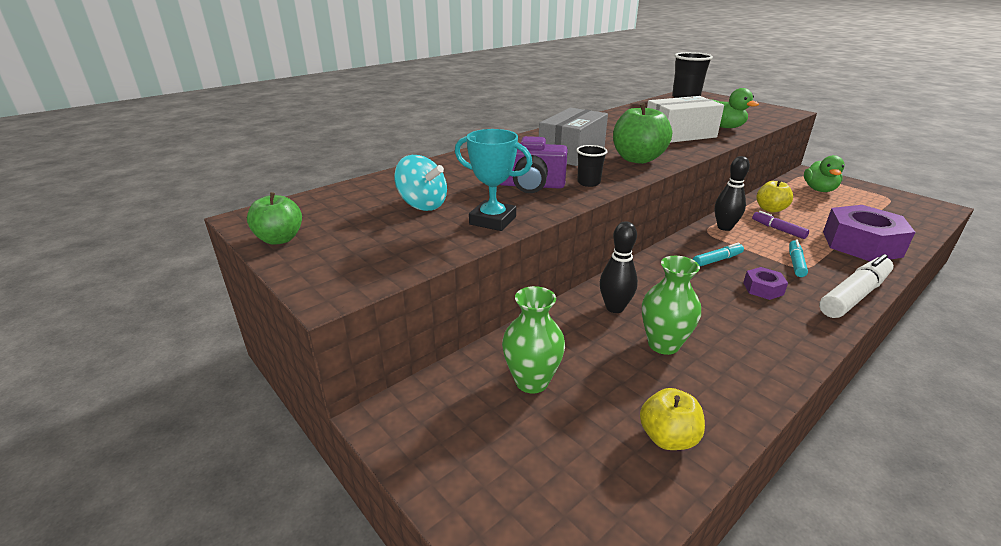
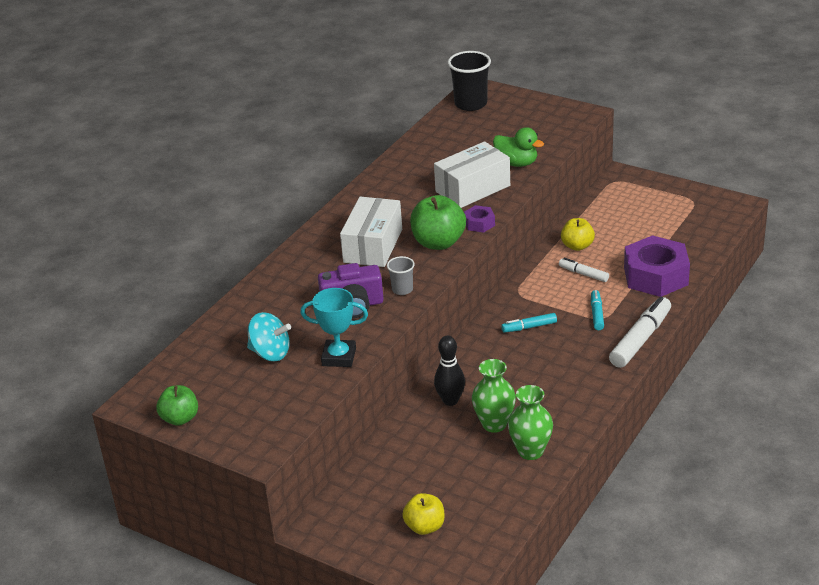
camera: 15 degrees left, 5 degrees up
(532, 381) = (405, 478): green vase -> green vase (530, 451)
(571, 152) = (373, 246): grey box -> white box
(588, 183) = (402, 289): black cup -> grey cup
(668, 438) = (507, 491): yellow apple -> yellow apple (425, 527)
(717, 260) = (529, 327): turquoise marker -> turquoise marker turned 150 degrees counterclockwise
(724, 227) = (534, 283): black bowling pin -> none
(763, 289) = (568, 350): purple nut -> purple nut (479, 223)
(778, 229) = (583, 274): purple marker -> white marker
(819, 189) = (627, 203): green duck -> none

